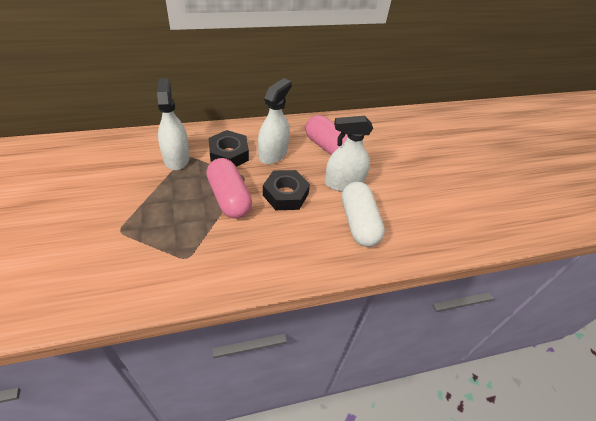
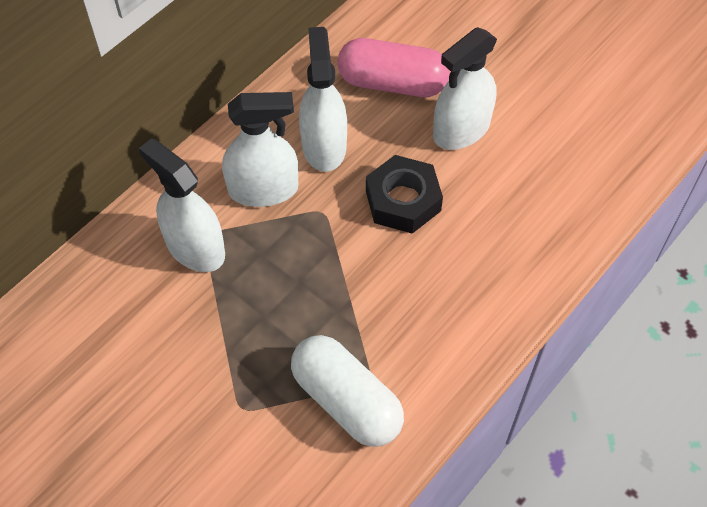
camera: 30 degrees left, 10 degrees up
(229, 154) = (263, 189): black nut -> white spray bottle
(229, 198) = (334, 258): pink capsule -> none
(359, 223) = (530, 178): white capsule -> white capsule (347, 401)

